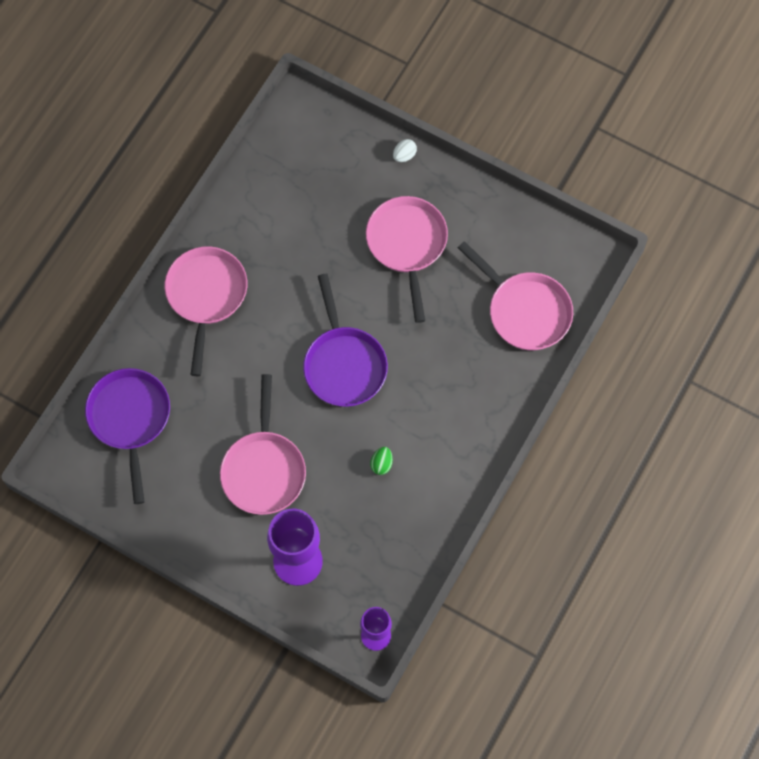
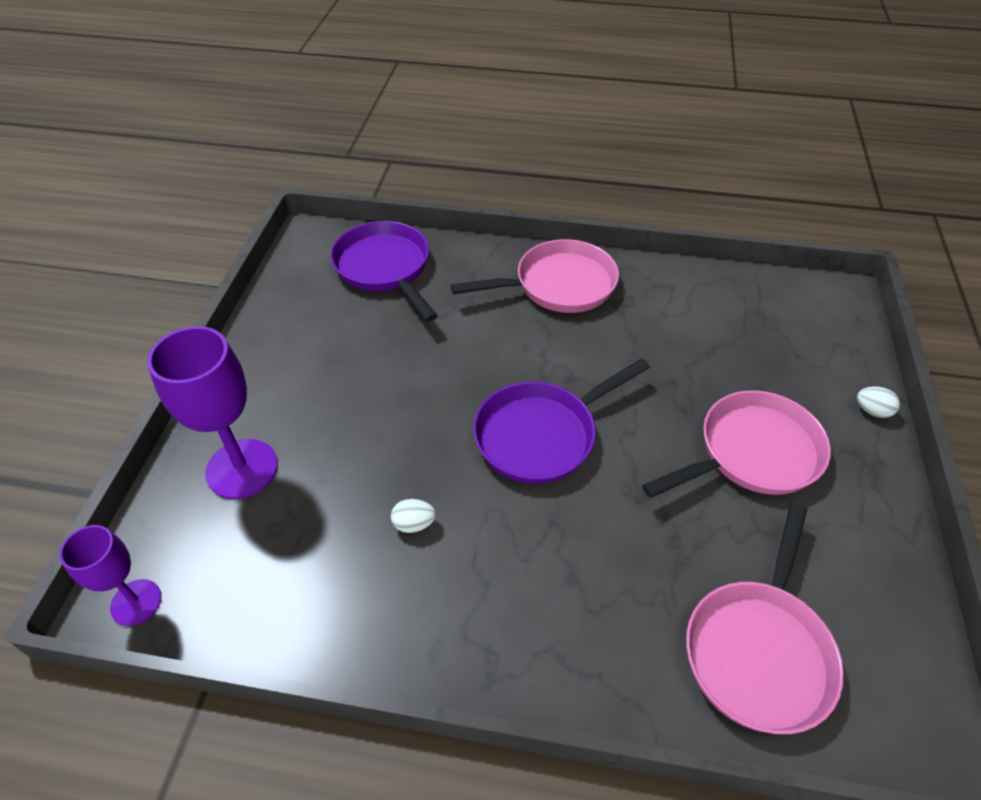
camera: 70 degrees right, 20 degrees down
(130, 419) = (385, 268): purple pan -> purple pan turned 90 degrees counterclockwise
(263, 469) = (362, 396): pink pan -> none
(381, 464) = (414, 524): green egg -> white egg

